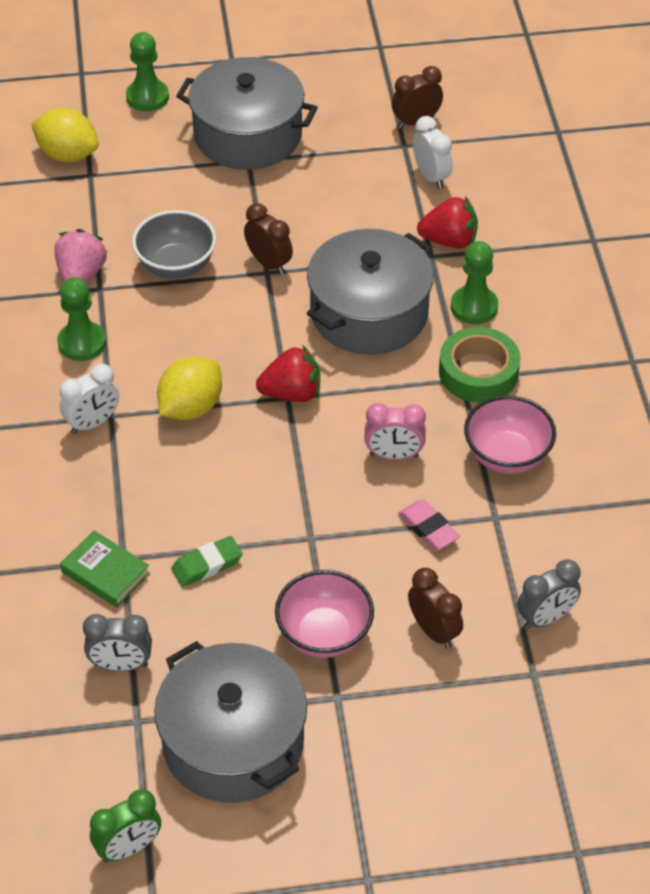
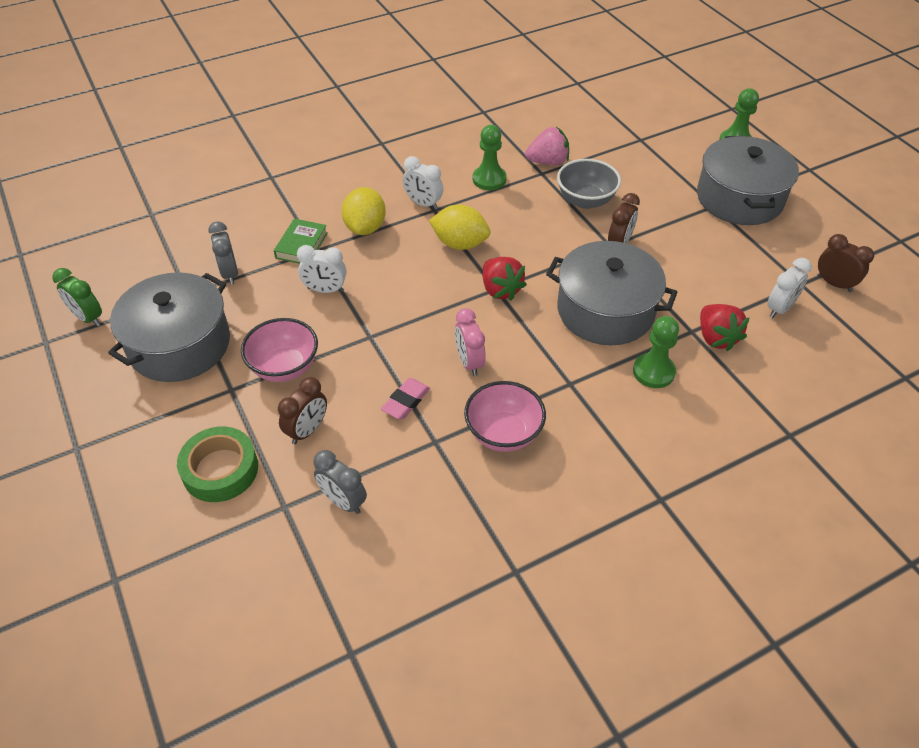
camera: 70 degrees right, 0 degrees up
(68, 155) = (651, 125): yellow lemon -> yellow lemon (365, 227)
(207, 565) = (325, 290): green eraser -> white clock
(478, 372) = (583, 392): green tape -> green tape (220, 469)

